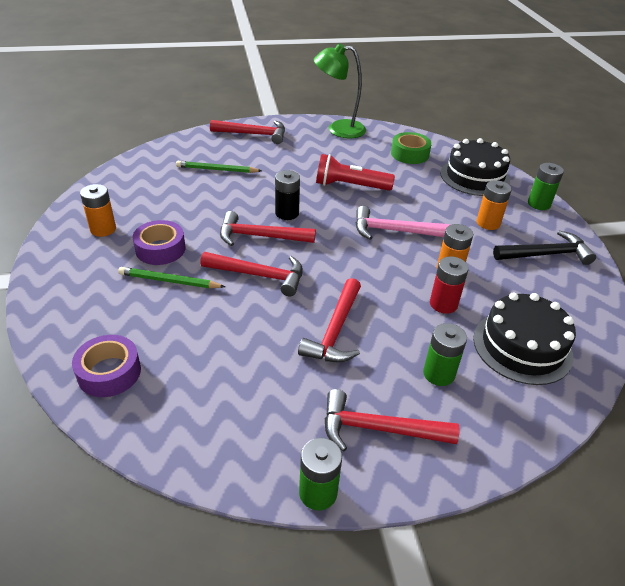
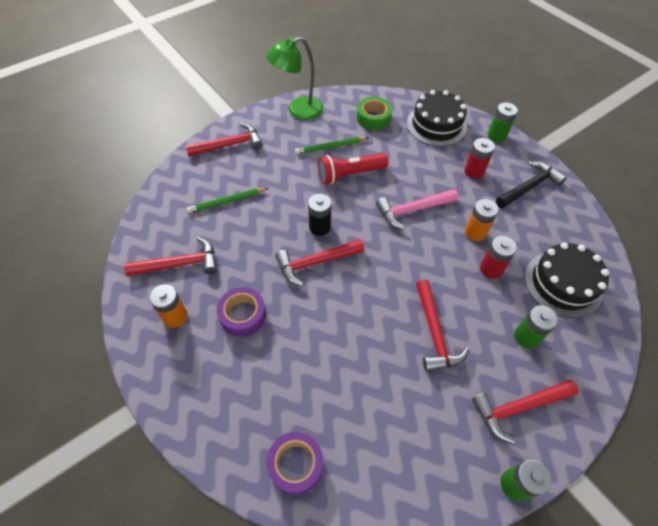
camera: 25 degrees left, 15 degrees up
(169, 281) = (275, 346): green pencil -> green pencil (330, 147)
(259, 275) = (343, 305): red hammer -> red hammer (179, 264)
(488, 223) = (474, 171): orange battery -> red battery

